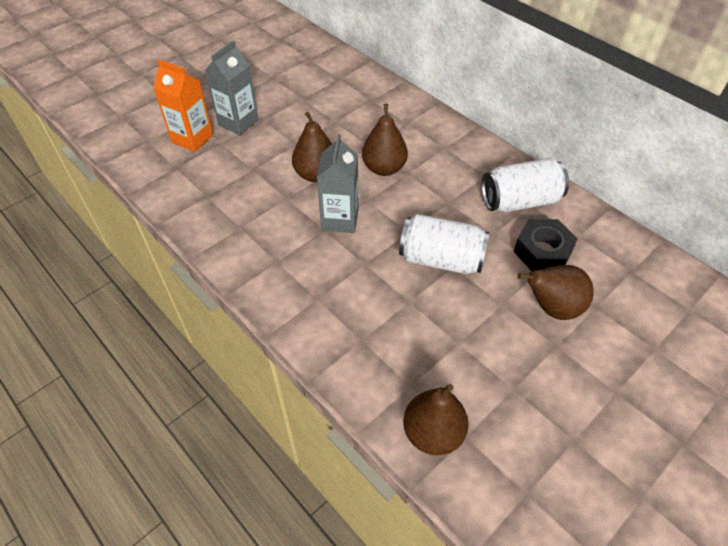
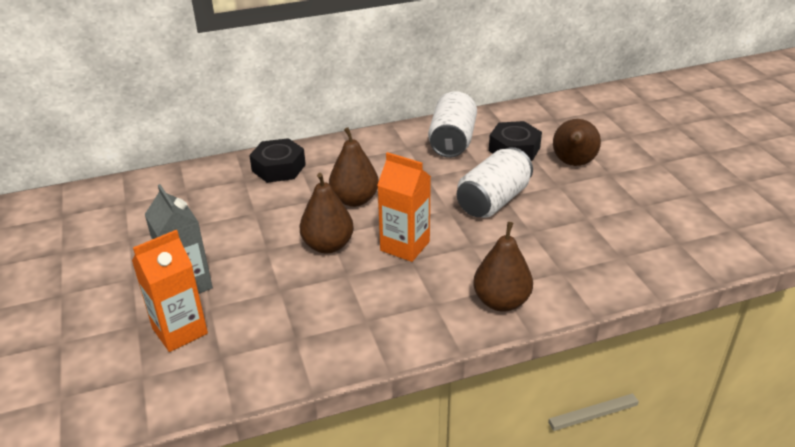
camera: 65 degrees left, 15 degrees down
(340, 219) = (405, 246): grey carton -> orange carton
(399, 110) = (278, 168): none -> black nut
(433, 433) = (672, 258): brown pear -> brown pear (501, 301)

